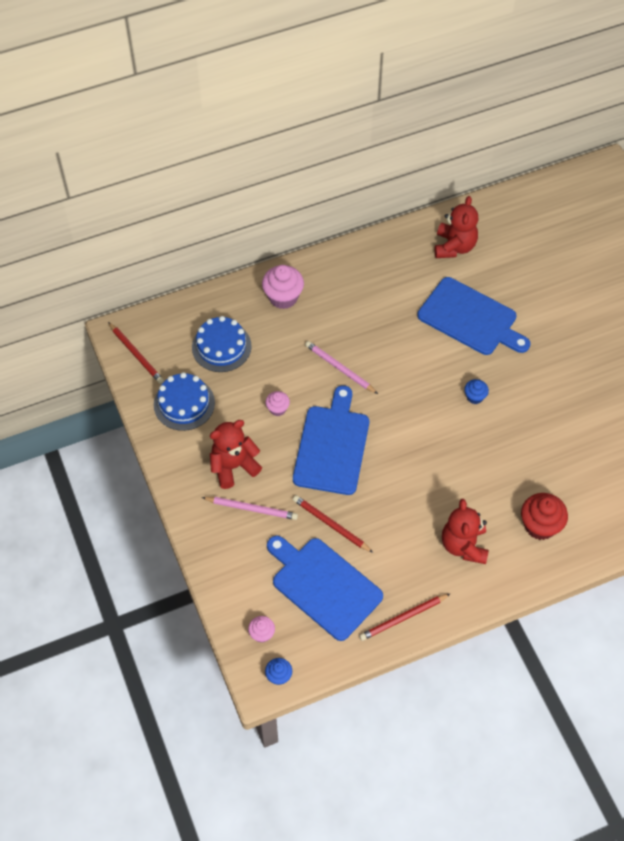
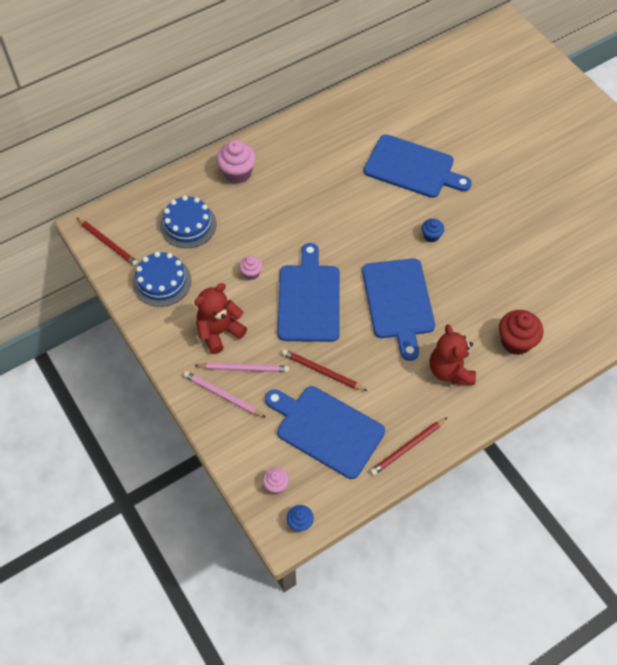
camera: 10 degrees left, 0 degrees up
(339, 368) = (302, 228): pink pencil -> pink pencil (222, 395)
(425, 464) = (398, 302): none -> blue cutting board
(454, 246) = (385, 108): red teddy bear -> none

